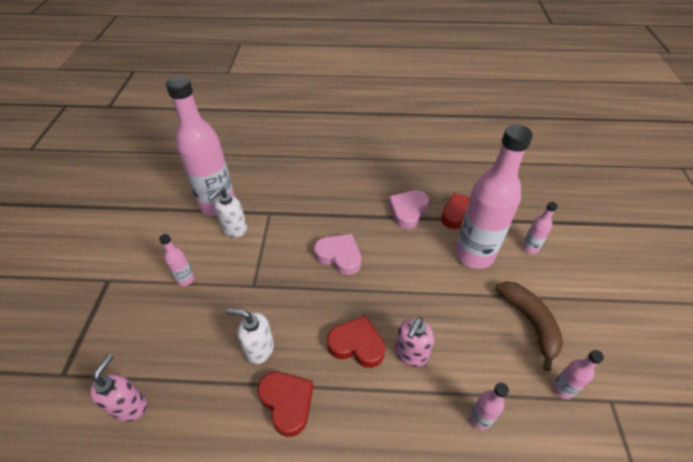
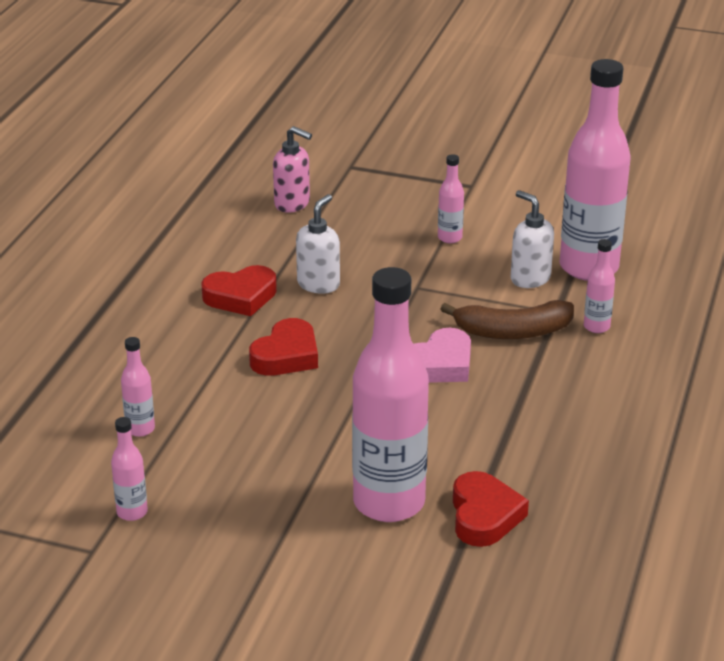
camera: 105 degrees right, 15 degrees down
(408, 211) = (514, 454): pink heart -> none
(411, 354) = (251, 396): pink soap dispenser -> none
(529, 322) = (239, 519): brown banana -> brown banana (513, 332)
(530, 248) = (376, 575): pink bottle -> pink bottle (596, 327)

